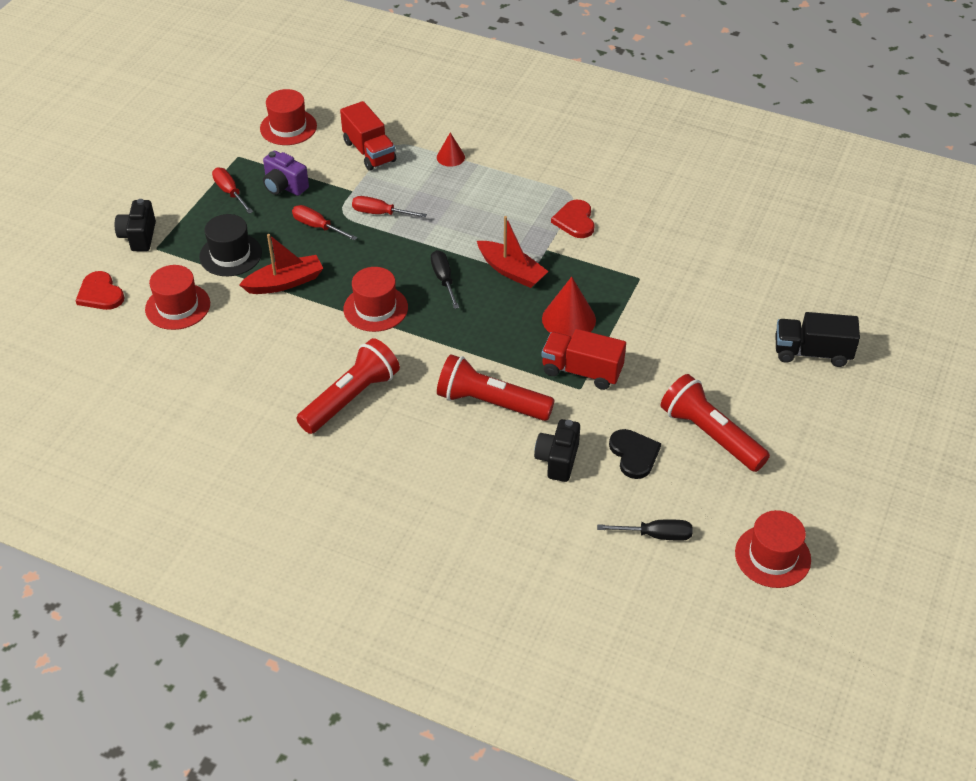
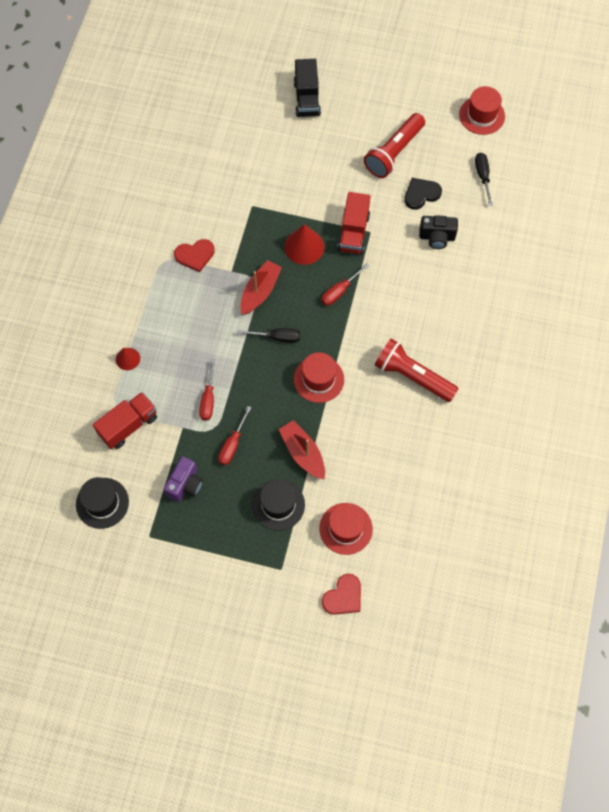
camera: 100 degrees left, 20 degrees up
(139, 236) = (269, 588): black camera -> none
(230, 192) = (199, 529): red screwdriver -> red screwdriver (339, 291)
(288, 127) = (102, 503): red hat -> black hat
(443, 279) = (277, 337): black screwdriver -> black screwdriver turned 150 degrees counterclockwise
(490, 402) = (396, 285): red flashlight -> none

